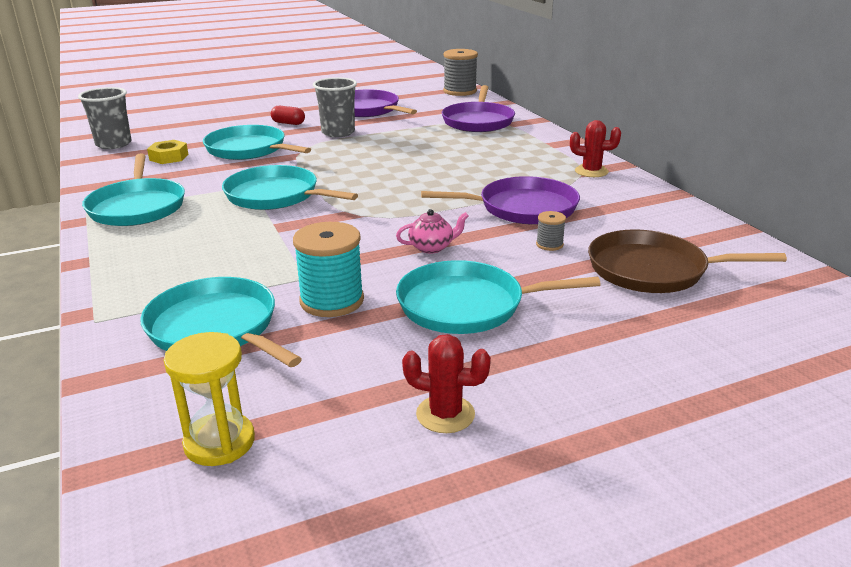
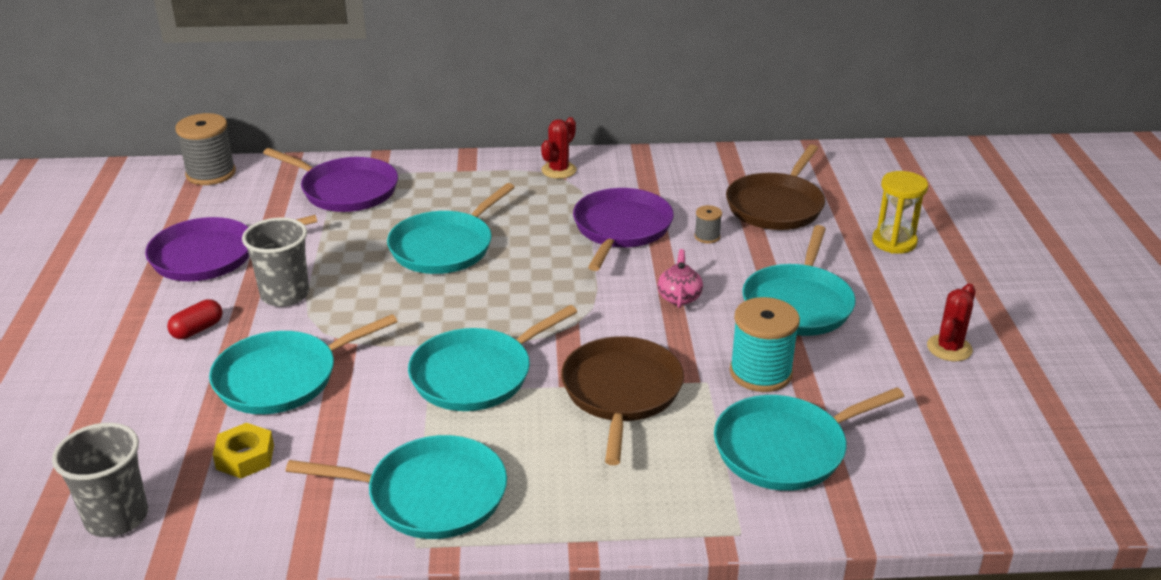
camera: 70 degrees left, 5 degrees up
(219, 442) = (963, 460): yellow hourglass -> yellow hourglass (894, 242)
(274, 246) = (621, 392): none -> brown pan
(433, 158) = (445, 247): none -> turquoise pan

